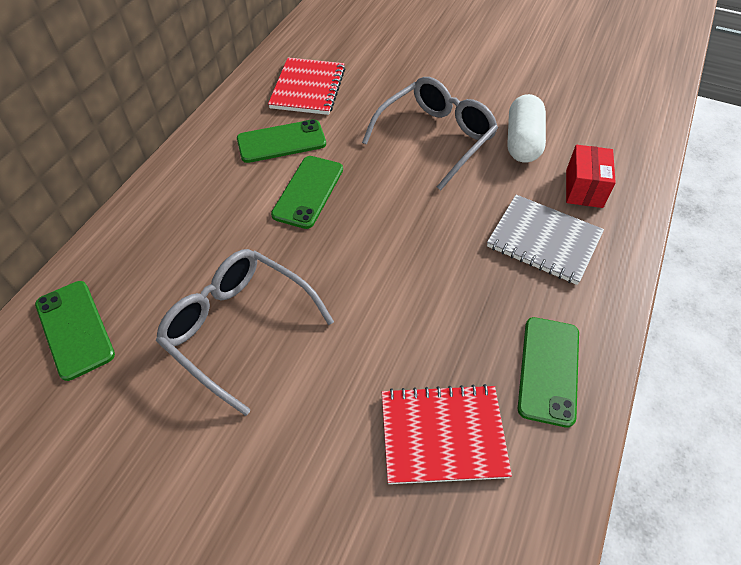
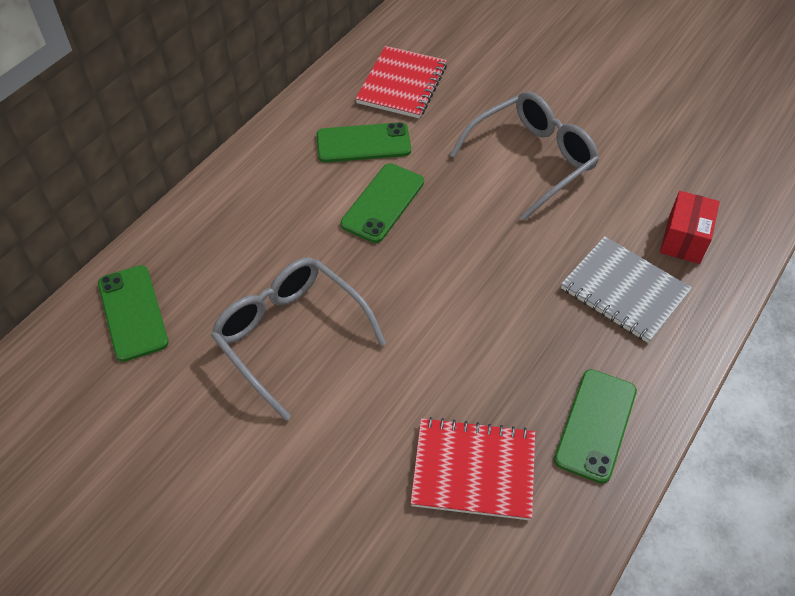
camera: 10 degrees right, 0 degrees up
(522, 142) = (628, 176): white capsule -> none

